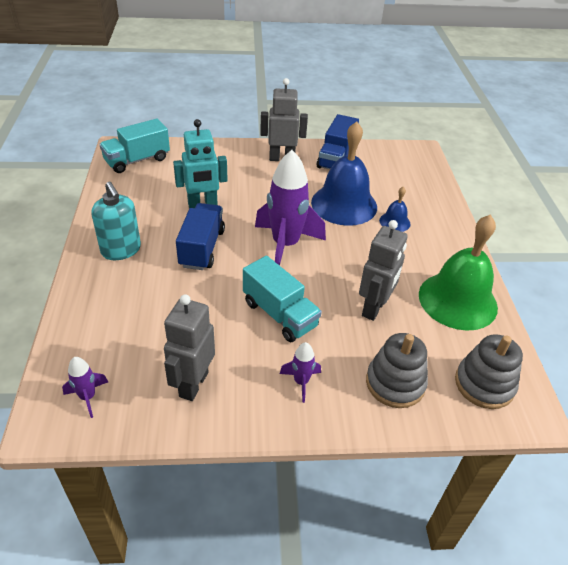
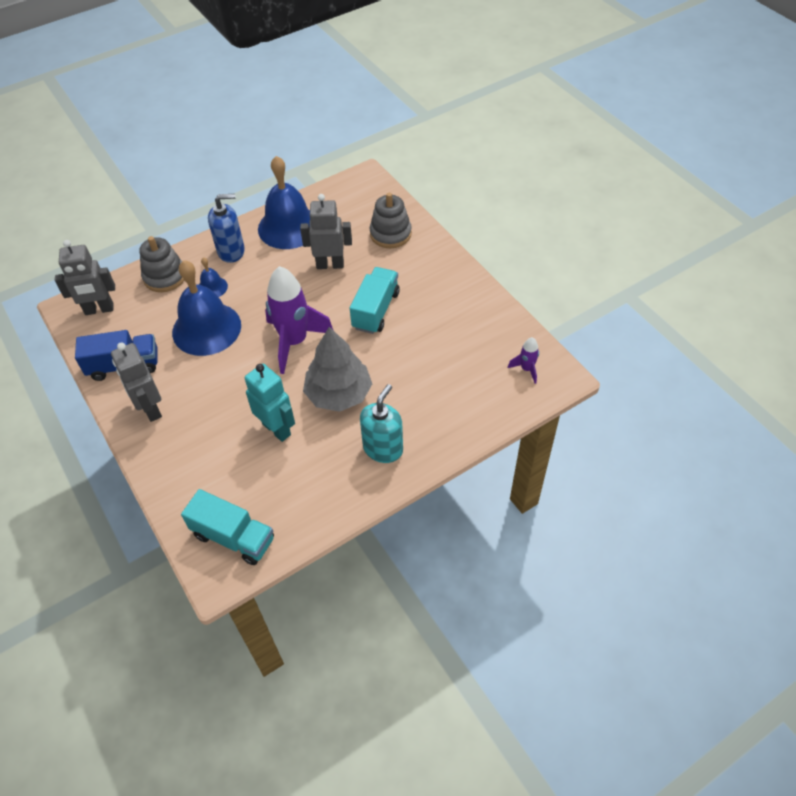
camera: 115 degrees left, 10 degrees up
(193, 384) = (471, 323): grey robot -> grey robot (99, 310)
(202, 248) = (338, 394): blue truck -> grey tree
(301, 382) = (425, 274): purple rocket -> none
(440, 248) = (231, 251): none -> blue soap dispenser
(457, 300) = (289, 227): green bell -> blue bell
(484, 384) = (359, 198): grey stacking toy -> grey stacking toy (165, 277)

